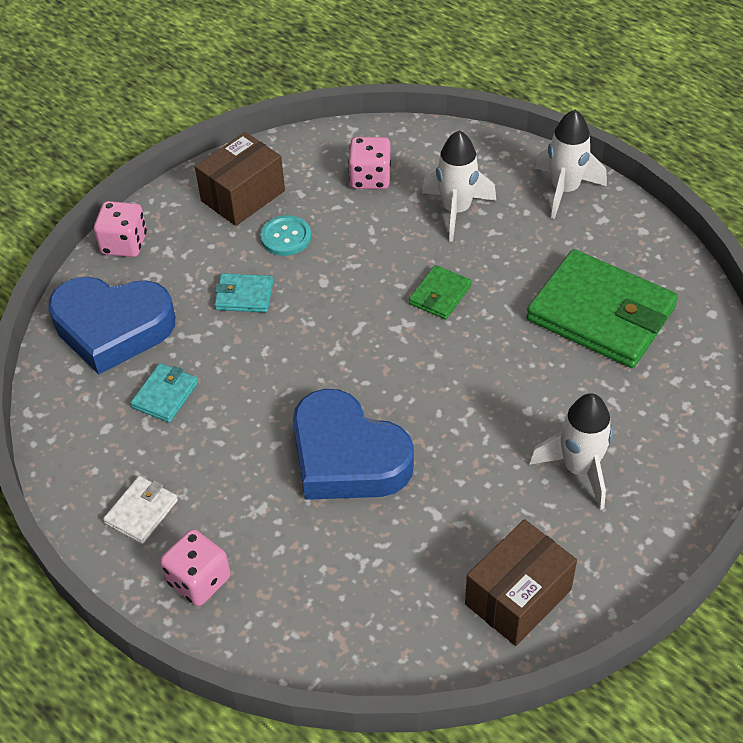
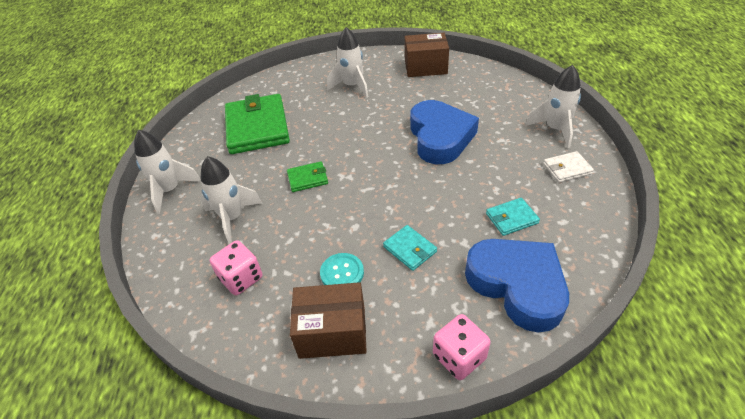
camera: 135 degrees left, 5 degrees down
(199, 580) = (555, 129): pink dice -> white rocket

